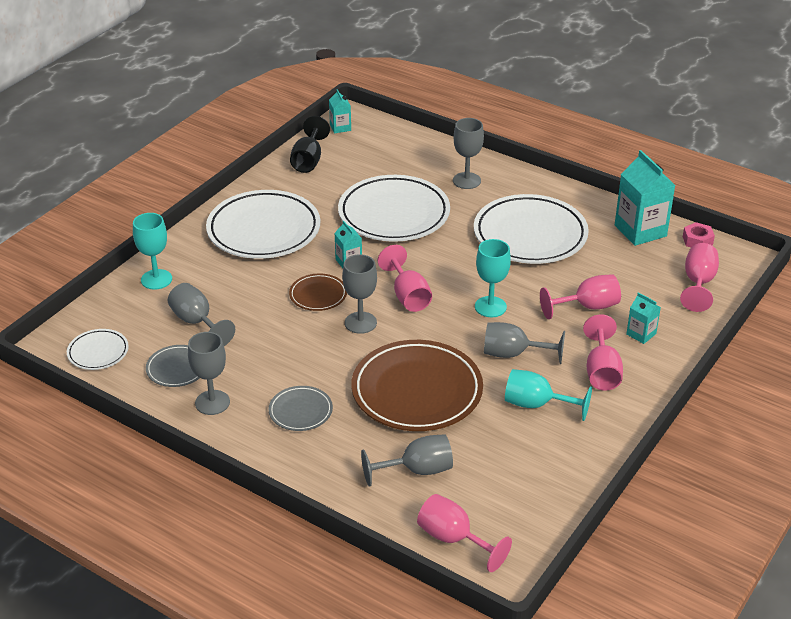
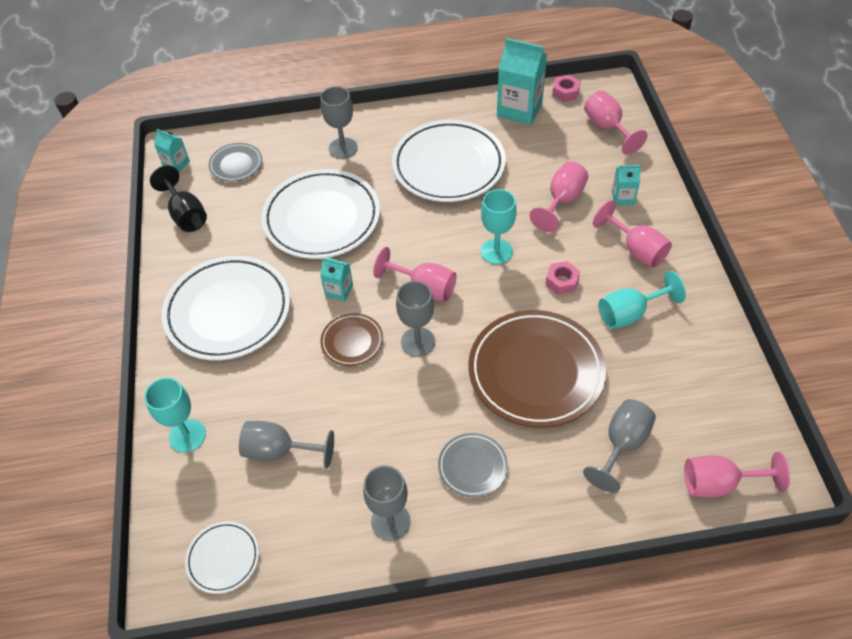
camera: 40 degrees left, 15 degrees up
(177, 369) = (318, 513): grey plate -> grey plate (236, 164)
(513, 354) = (562, 281): grey goblet -> pink nut

